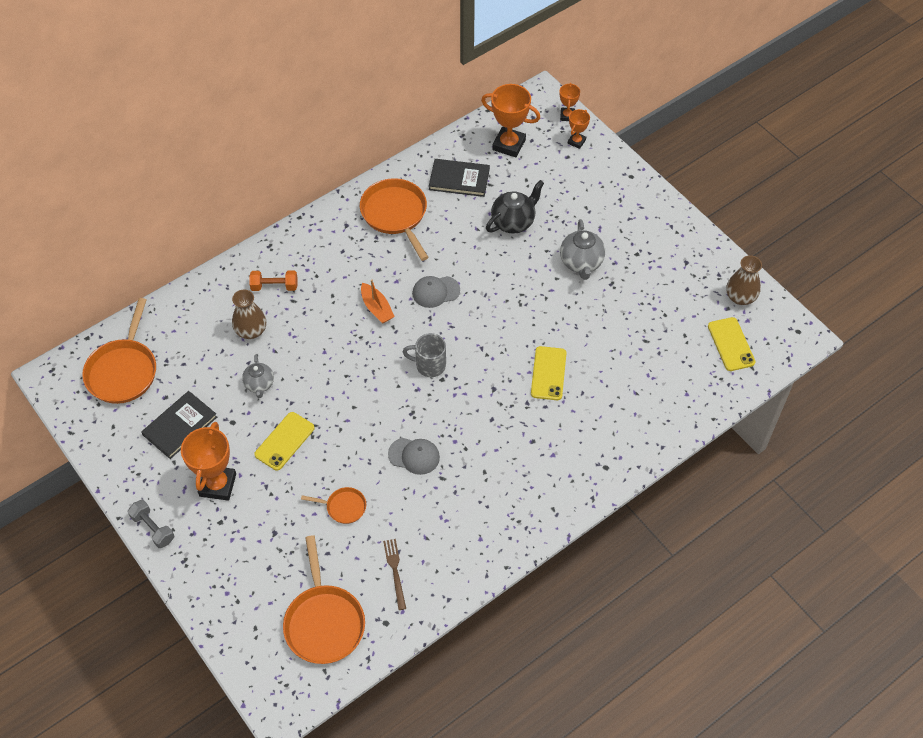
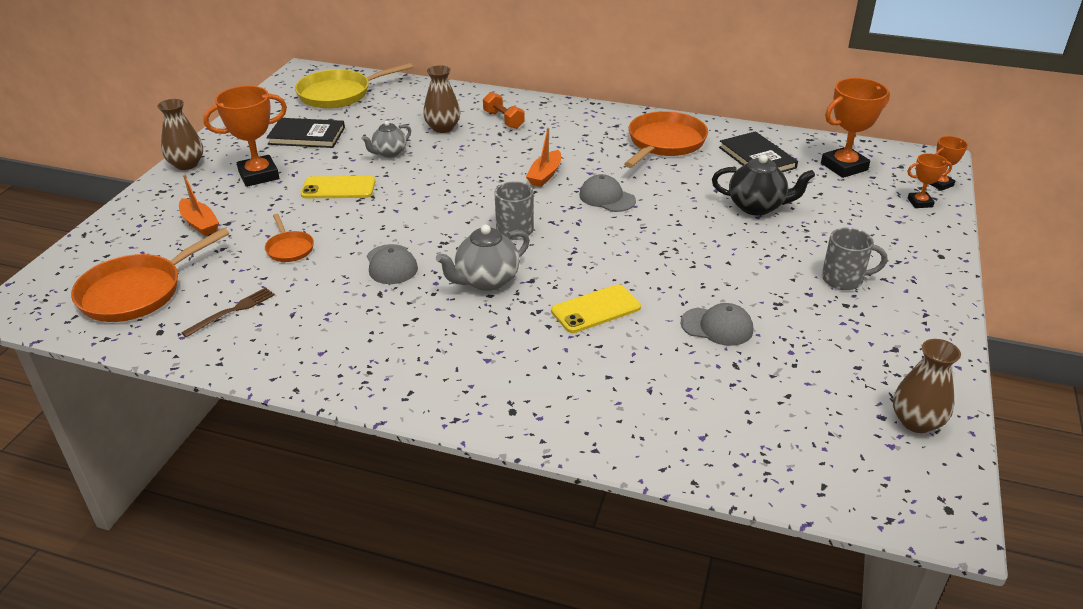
camera: 55 degrees right, 20 degrees down
(123, 371) = (339, 94): orange pan -> yellow pan
(153, 528) = (186, 164): grey dumbbell -> brown vase
(260, 551) = (200, 223): none -> orange boat
(509, 145) = (844, 167): orange trophy -> orange trophy turned 75 degrees clockwise
(581, 263) = (773, 270): grey teapot -> grey teapot (486, 281)
(609, 326) = (717, 326): none -> grey cap
(615, 237) = (844, 279): none -> grey mug
(731, 344) = (832, 446): yellow phone -> none

